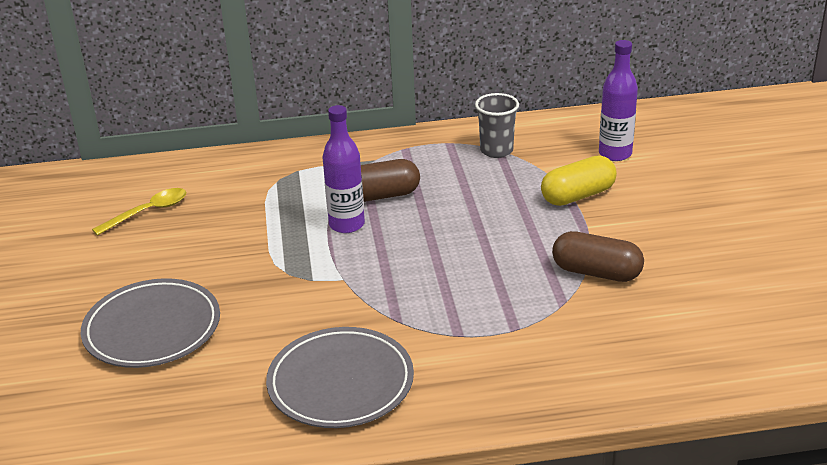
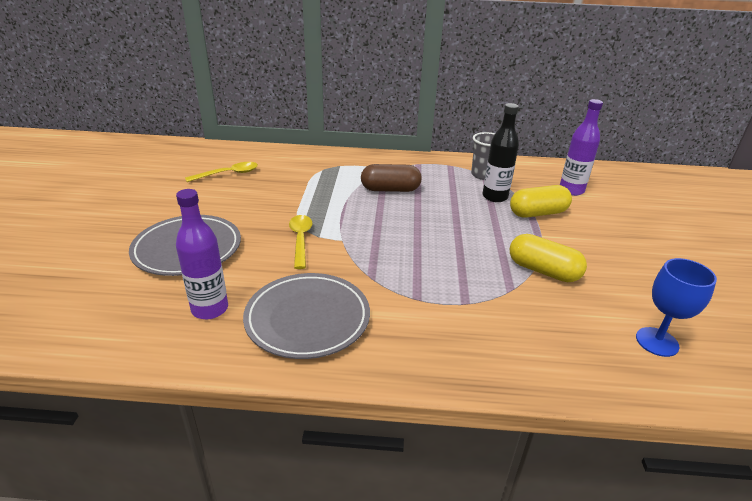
camera: 10 degrees right, 0 degrees up
(291, 289) = (300, 240): none -> yellow spoon
(346, 224) = (359, 204): purple bottle -> purple bottle (210, 309)
(519, 181) = (495, 197): none -> black bottle
(596, 272) = (543, 271): brown capsule -> yellow capsule
(729, 331) = (657, 342): none -> blue goblet

